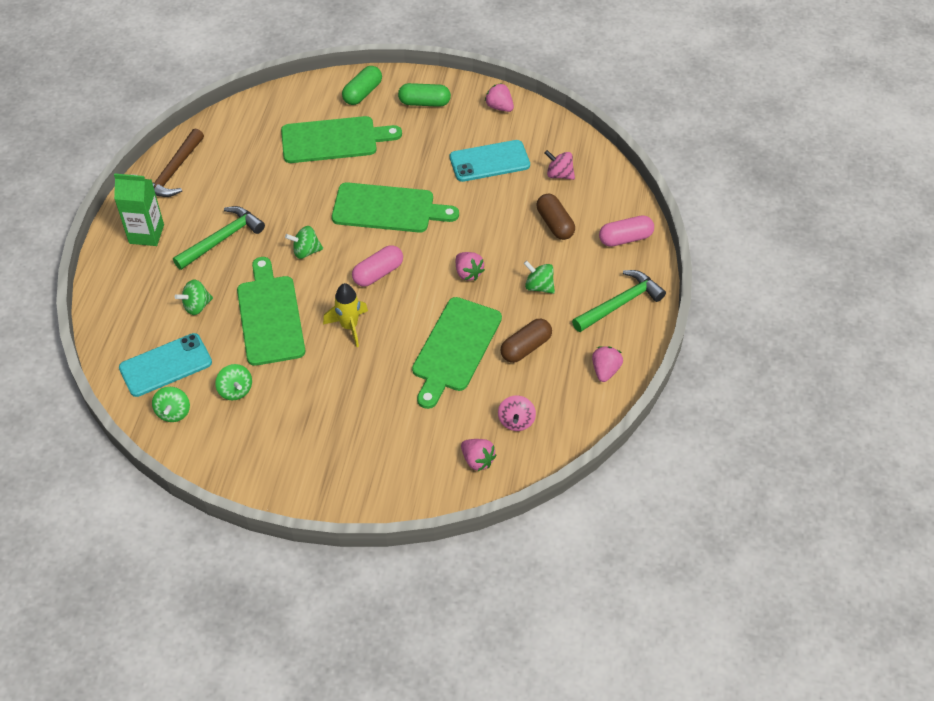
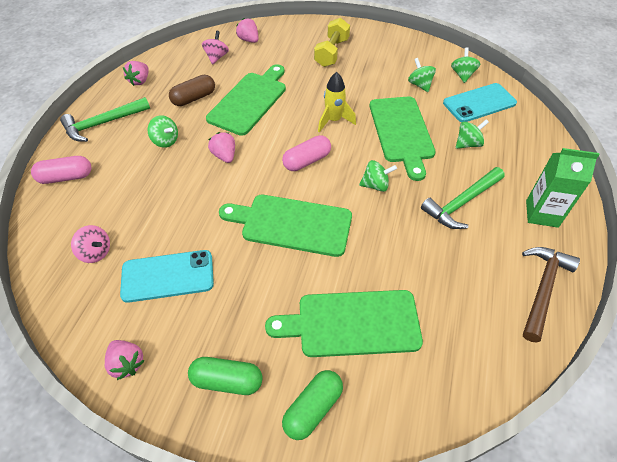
camera: 175 degrees left, 0 degrees up
(352, 442) = (331, 53): none -> yellow dumbbell
(555, 224) = (126, 196): brown capsule -> none

